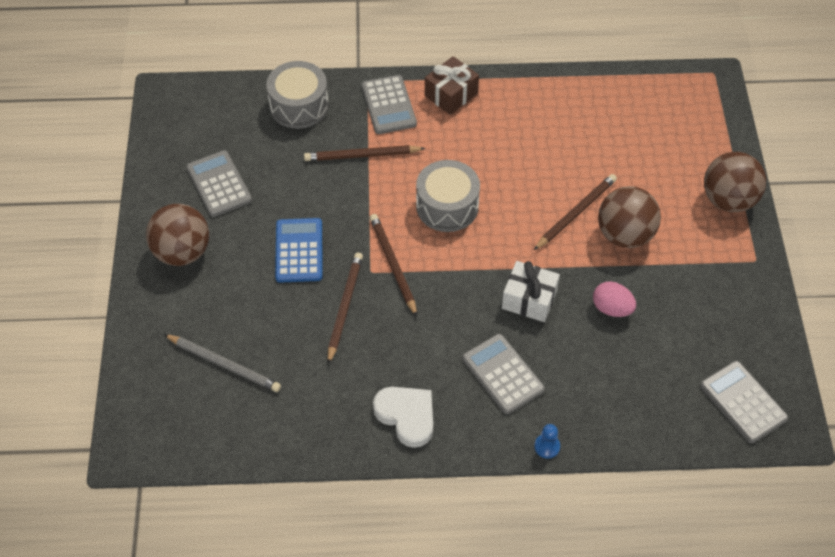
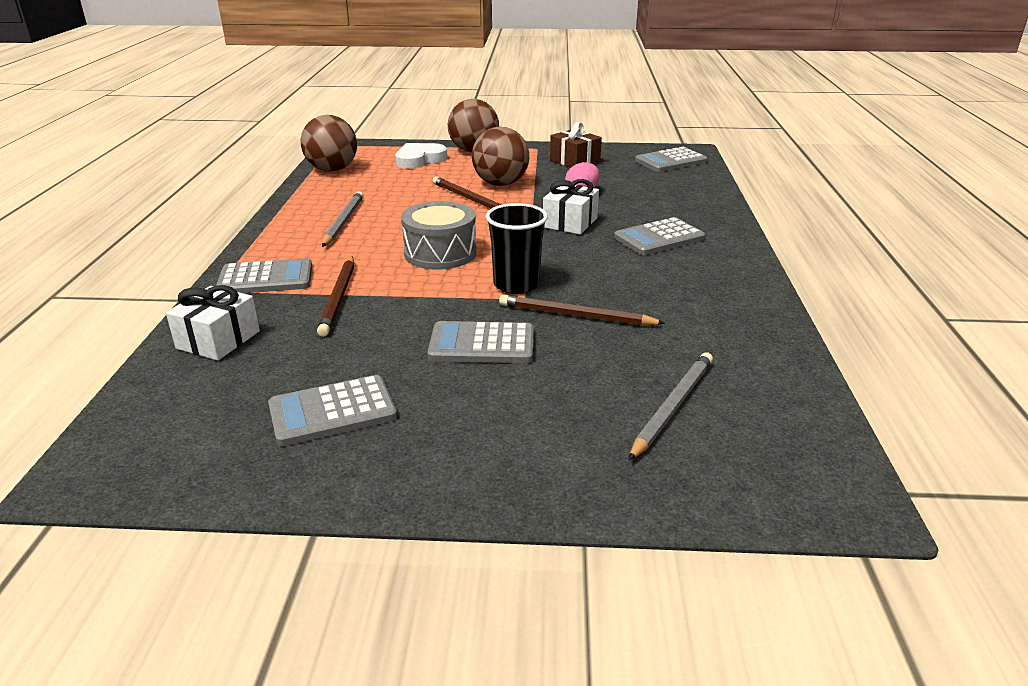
camera: 85 degrees left, 25 degrees down
(182, 252) = (460, 449): brown ball -> brown ball (332, 170)
(299, 106) = (218, 340): grey drum -> white gift
(299, 251) = (482, 344): blue calculator -> grey calculator
(393, 265) = (516, 285): brown pencil -> black cup
(406, 416) = (721, 285): white heart -> white heart (419, 159)
(451, 94) = (276, 244): brown gift -> brown gift (575, 161)
(504, 127) = (343, 221): none -> grey pencil
(547, 446) = (735, 225): blue pawn -> none

